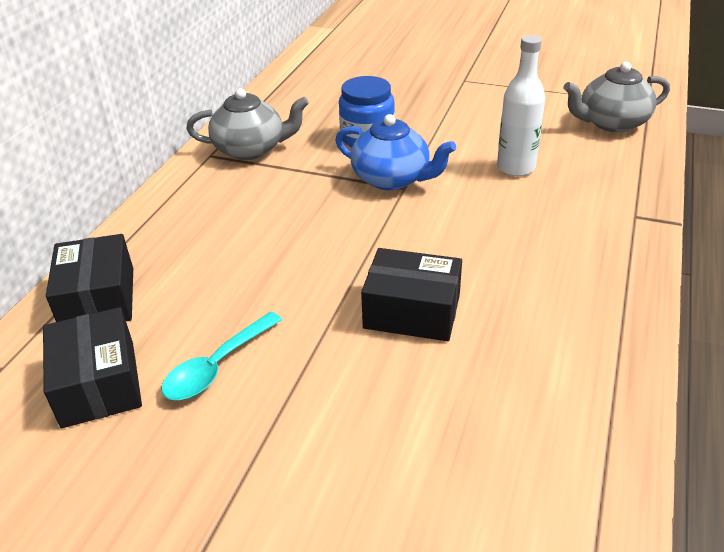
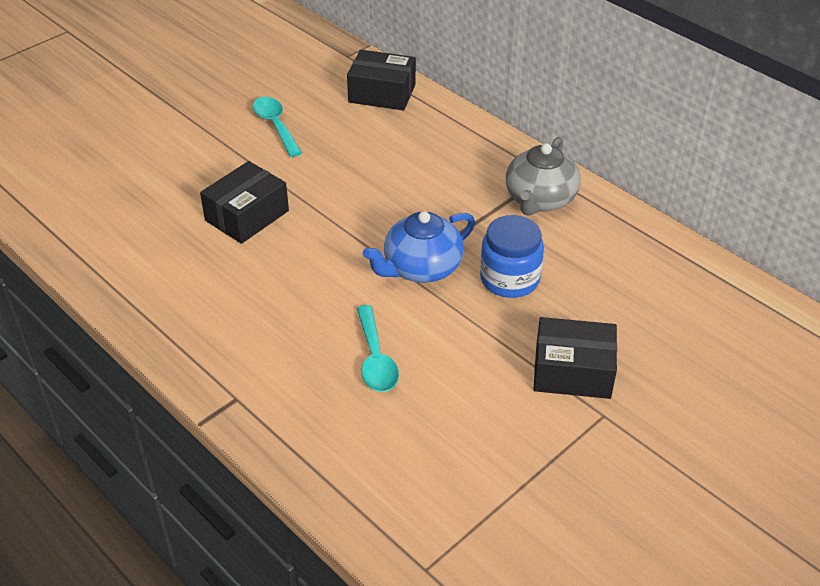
camera: 115 degrees right, 5 degrees up
(99, 383) = (302, 84): black box -> black box (572, 372)
(515, 168) = (375, 359): white bottle -> turquoise spoon
(611, 123) = (403, 493): grey teapot -> none

